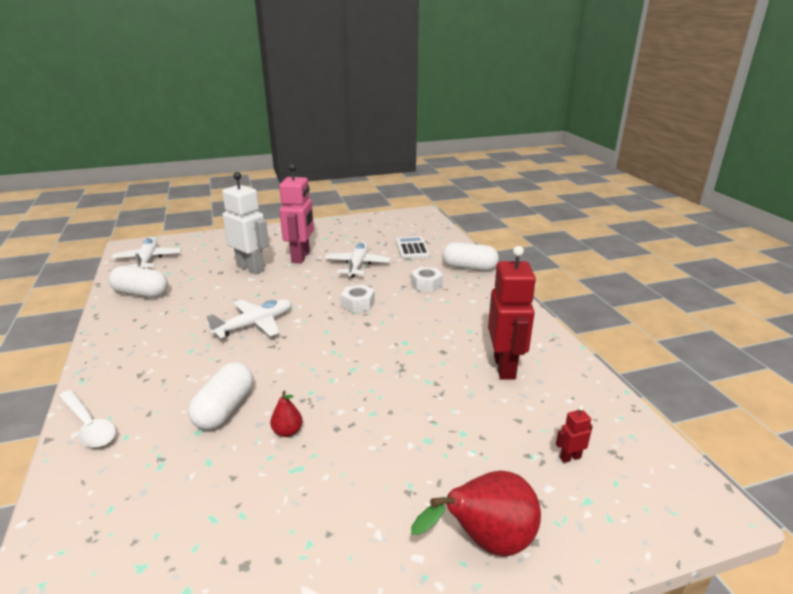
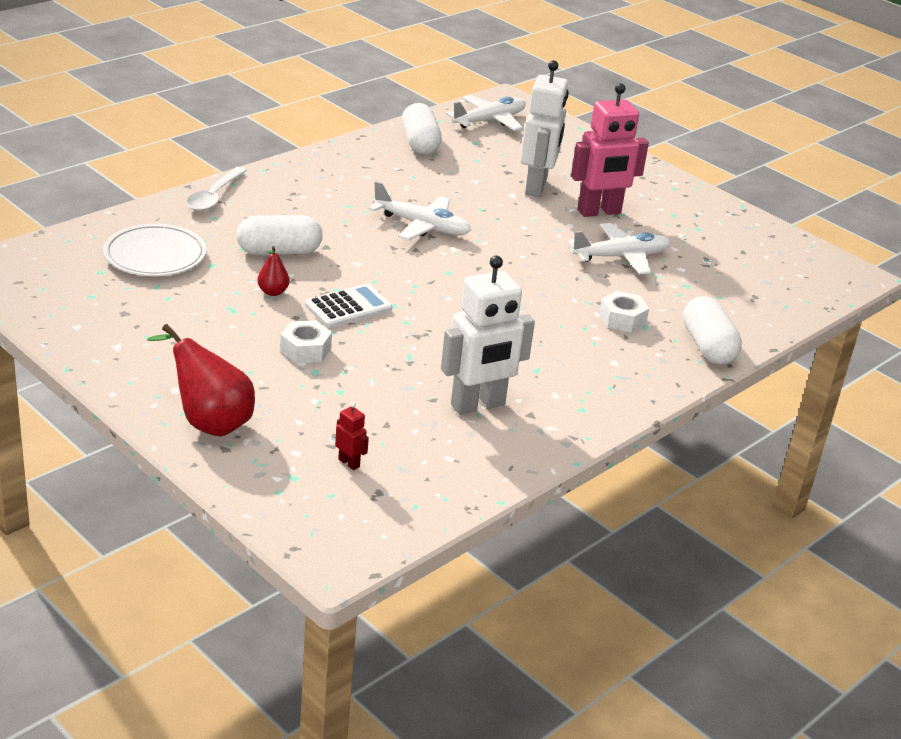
camera: 60 degrees right, 5 degrees up
(153, 504) = (155, 255): none -> white plate
(358, 304) = (525, 279): white nut -> white nut (305, 349)
(412, 248) = (716, 289): white calculator -> white calculator (348, 307)
(505, 367) = (478, 405): red robot -> white robot

